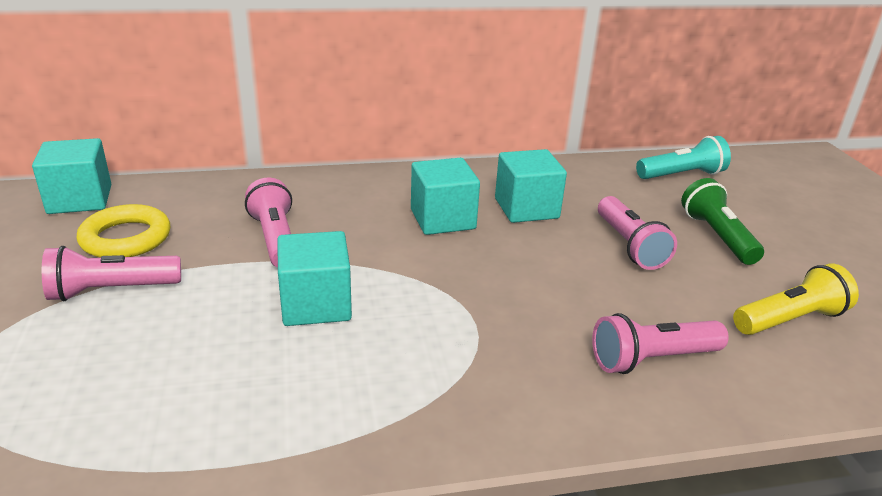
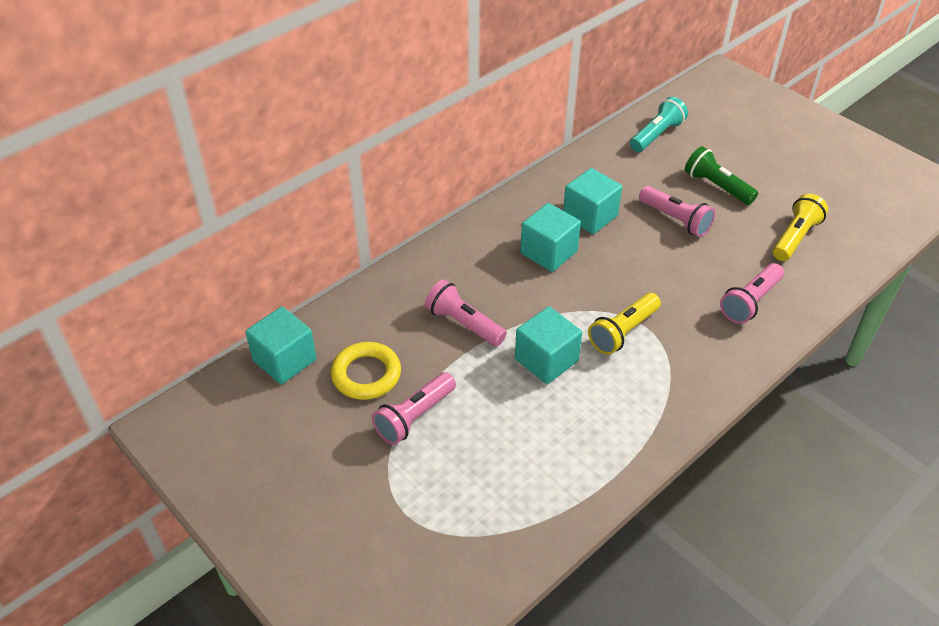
camera: 30 degrees left, 15 degrees up
(440, 318) = (623, 332): none -> yellow flashlight

